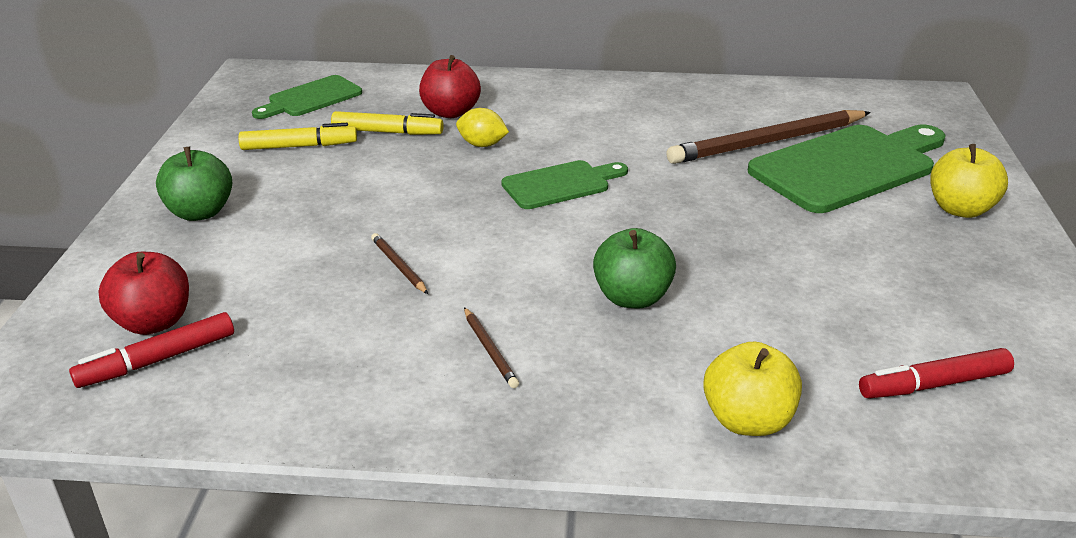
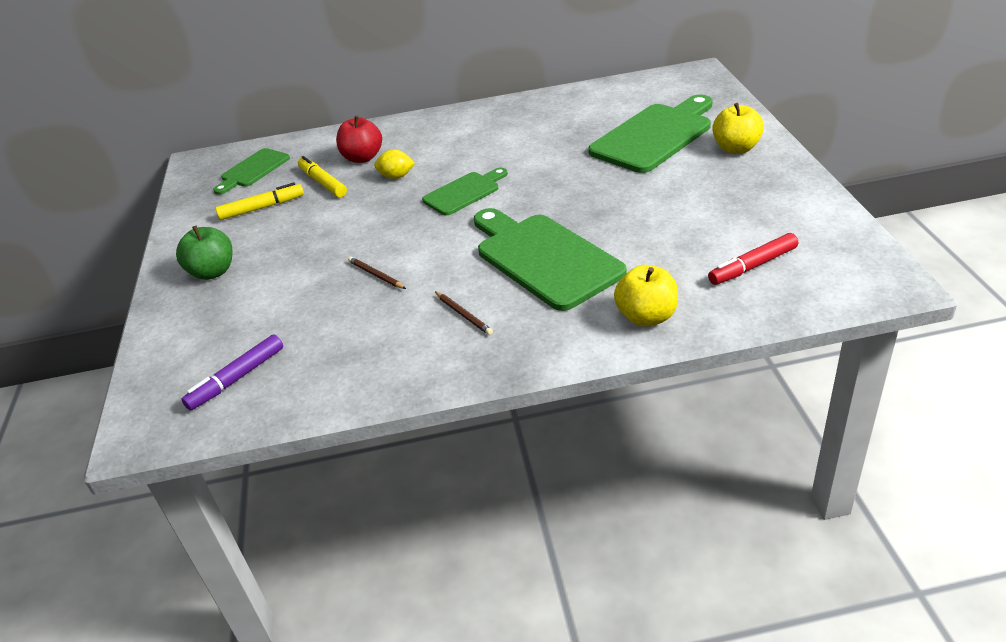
camera: 10 degrees left, 5 degrees up
(153, 322) = (220, 355): red apple -> none
(157, 360) = (237, 378): red marker -> purple marker
(387, 132) = (323, 183): yellow marker -> yellow marker turned 120 degrees counterclockwise
(632, 297) = (544, 258): green apple -> green cutting board
(767, 142) = (595, 130): brown pencil -> none

